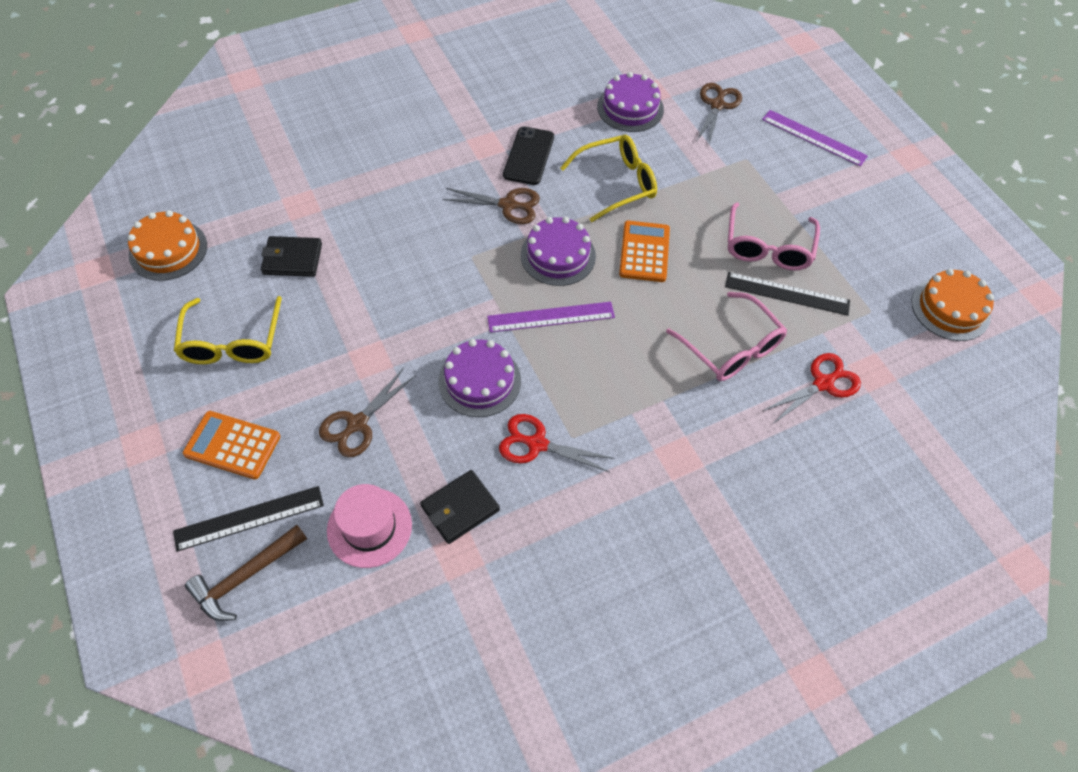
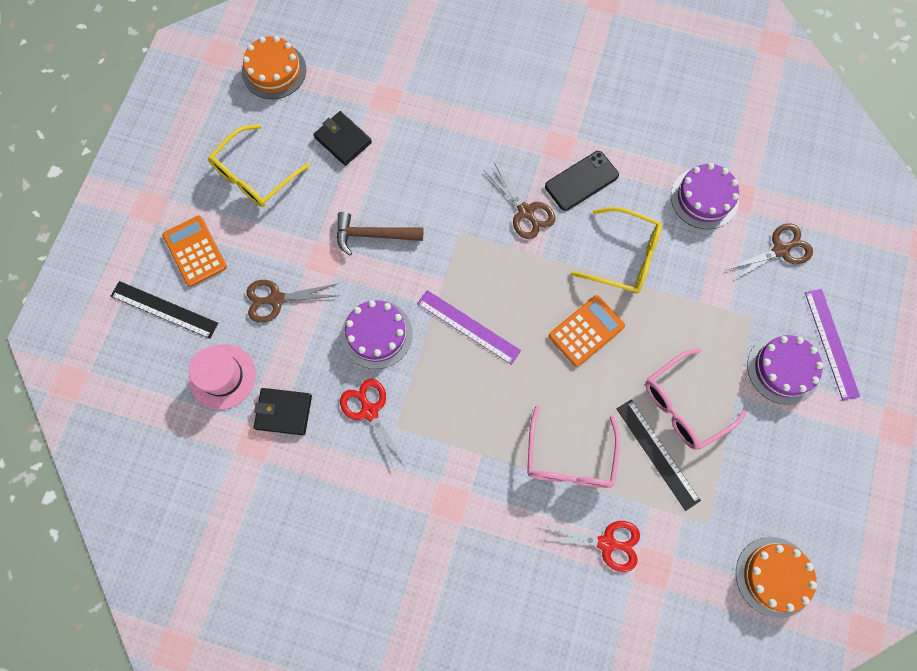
camera: 45 degrees right, 15 degrees up
(245, 577) = (132, 346): brown hammer -> brown hammer (373, 235)
(558, 255) = (521, 282): purple cake -> purple cake (783, 369)

